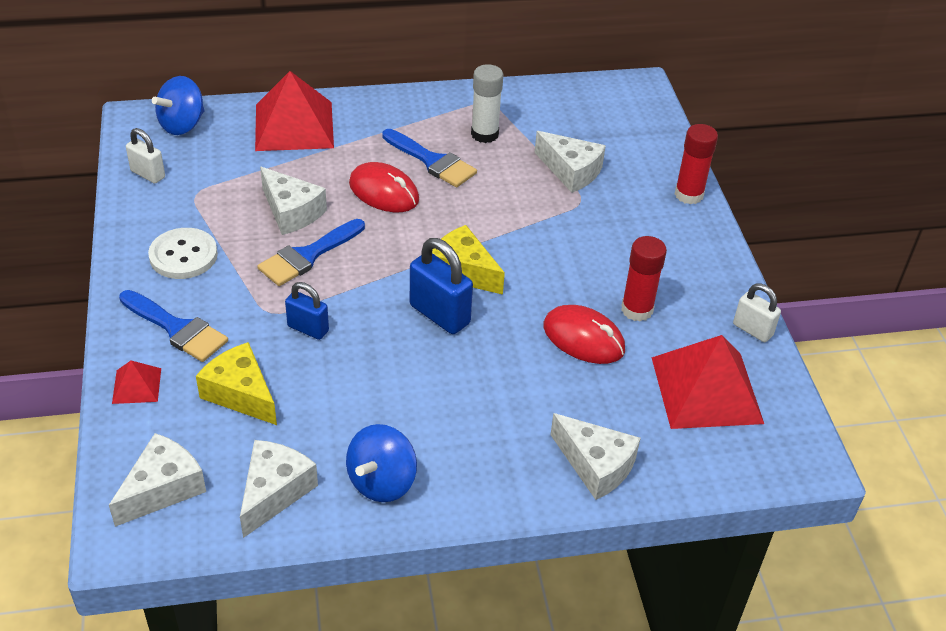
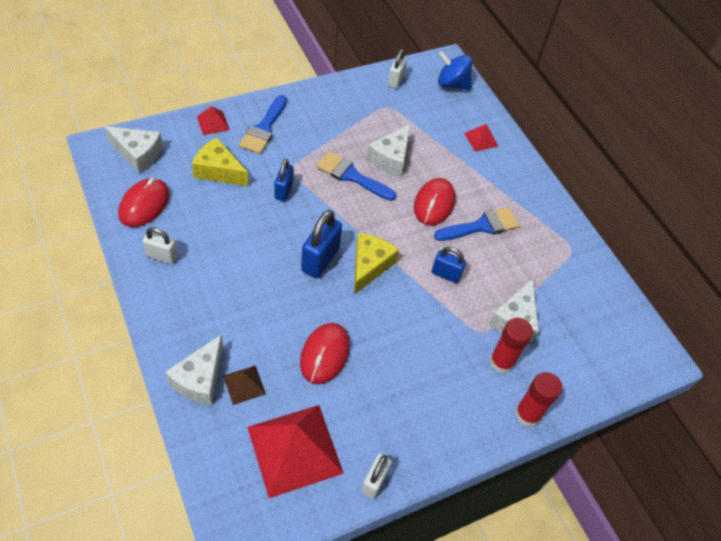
camera: 70 degrees right, 10 degrees up
(183, 255) = (328, 115): white button -> none
(240, 394) = (218, 171): yellow cheese -> yellow cheese turned 90 degrees counterclockwise
(274, 492) = (144, 205): white cheese -> red mouse
(294, 126) = (481, 139): red pyramid -> red pyramid, size x0.46
(382, 482) = (162, 256): blue spinning top -> white padlock
(432, 161) = (482, 226): blue brush -> blue brush turned 135 degrees counterclockwise
(484, 134) = (531, 253): white glue stick -> none
(494, 209) = (445, 274): none -> blue padlock
(612, 422) = (244, 384): none -> brown pyramid
(637, 310) = (368, 388): red glue stick -> red glue stick (501, 362)

